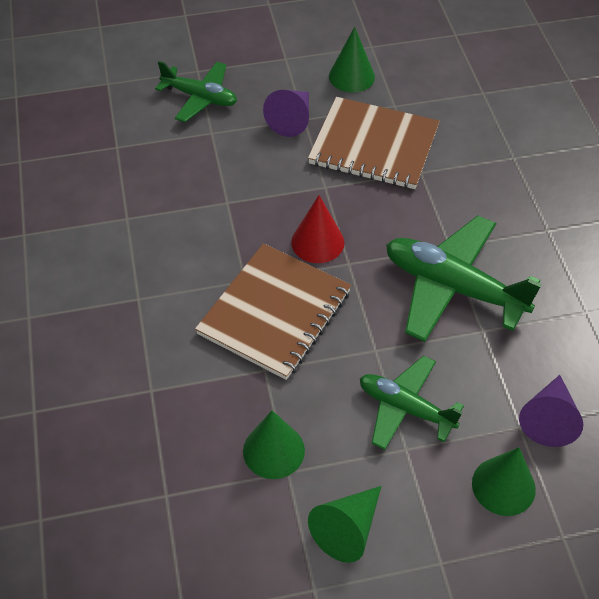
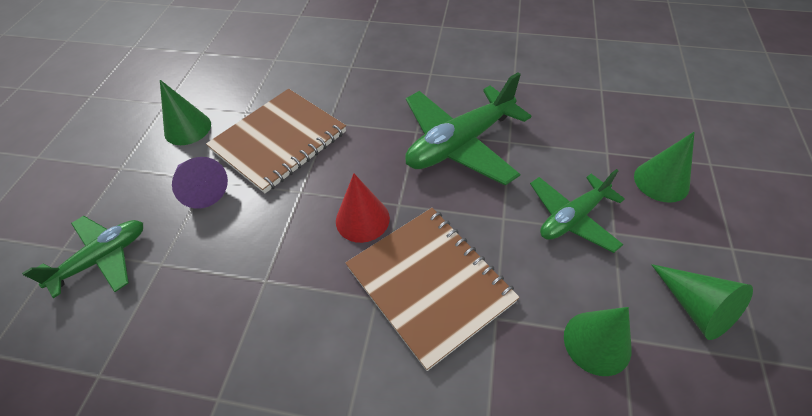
camera: 65 degrees left, 0 degrees up
(548, 418) = (603, 134): purple cone -> none

